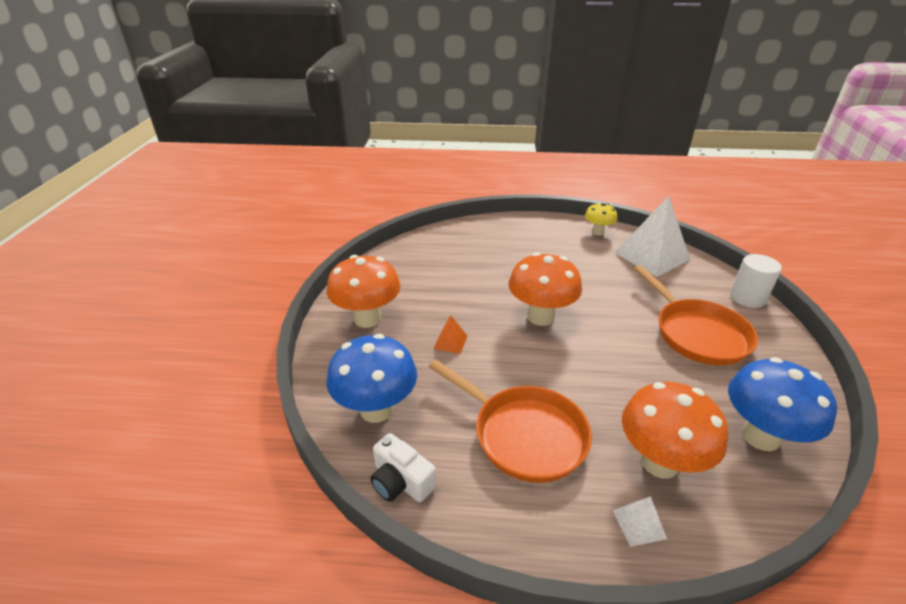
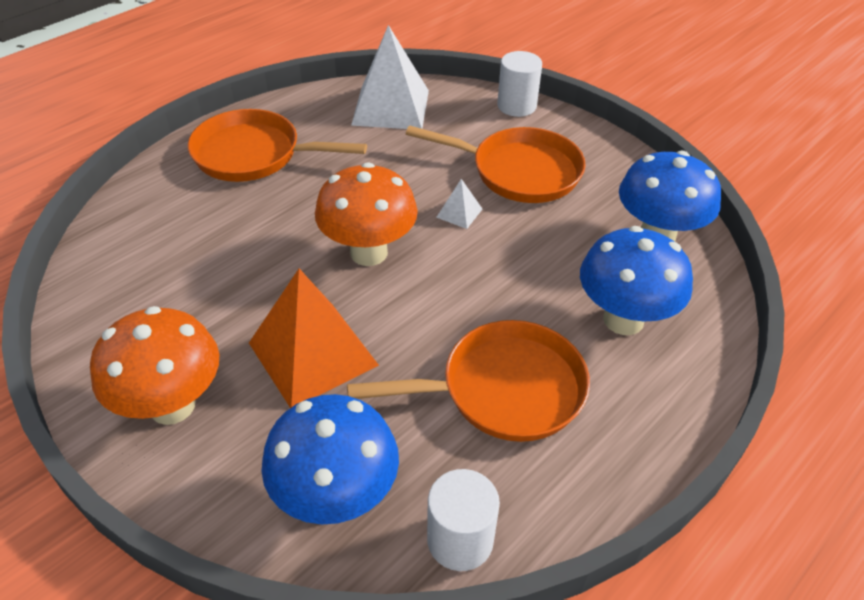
camera: 50 degrees left, 10 degrees up
(401, 481) = (460, 540): white camera -> white cylinder
(450, 342) = (313, 353): orange pyramid -> orange pyramid, size x2.34
(541, 239) = (254, 154): none -> orange pan
(597, 232) = (304, 108): yellow mushroom -> none
(639, 524) = (666, 385): white pyramid -> white pyramid (459, 213)
(660, 462) = (623, 319): orange mushroom -> blue mushroom

